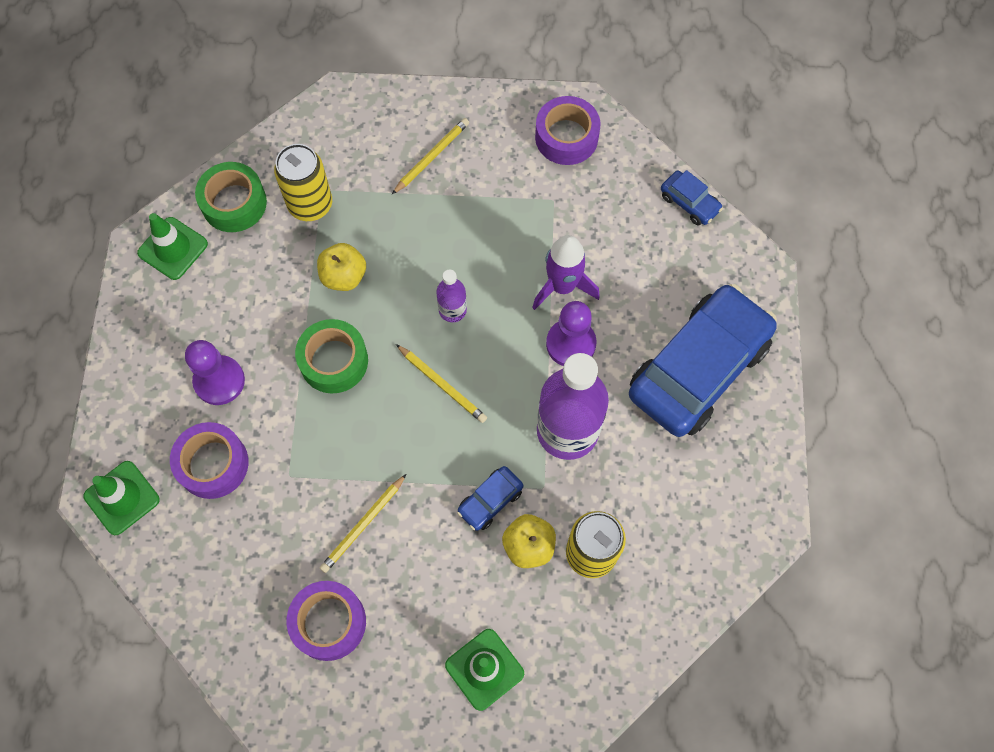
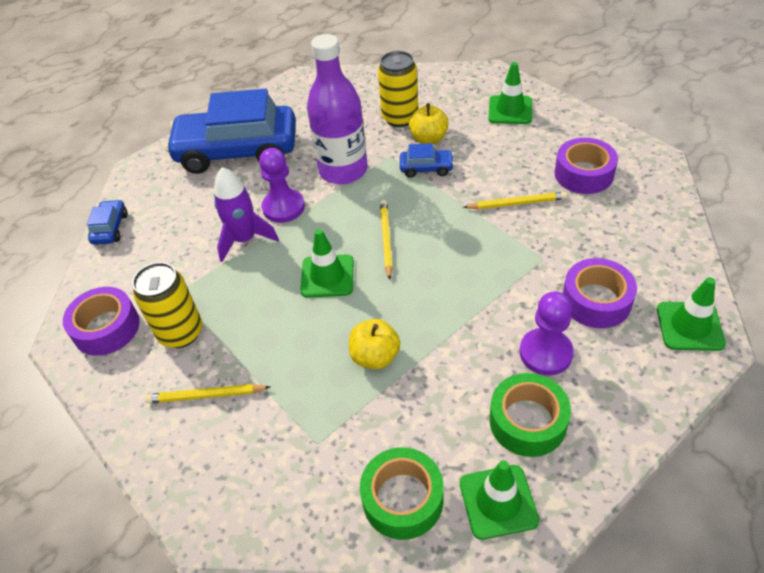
camera: 130 degrees left, 20 degrees down
(310, 205) = (340, 438): yellow can -> yellow can (181, 333)
(334, 361) = (443, 304): green tape -> green tape (527, 421)
(452, 310) = (327, 276): purple bottle -> green traffic cone

